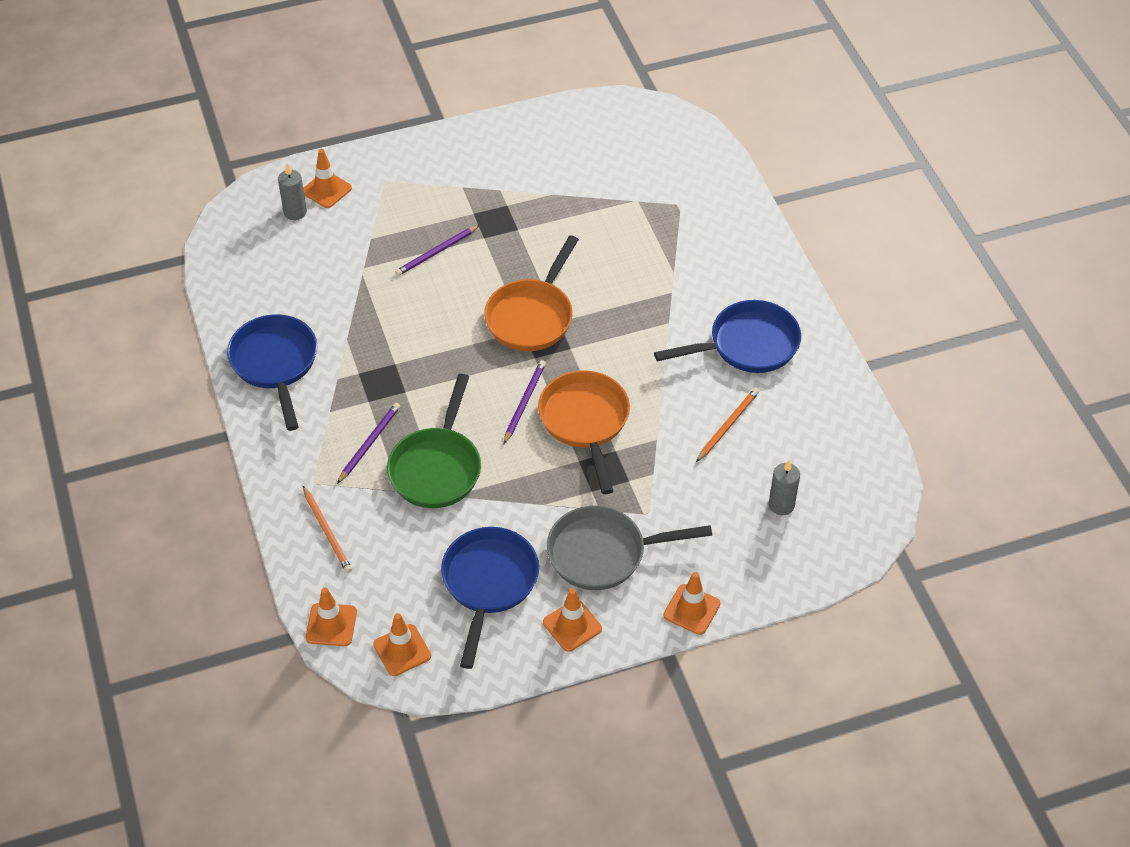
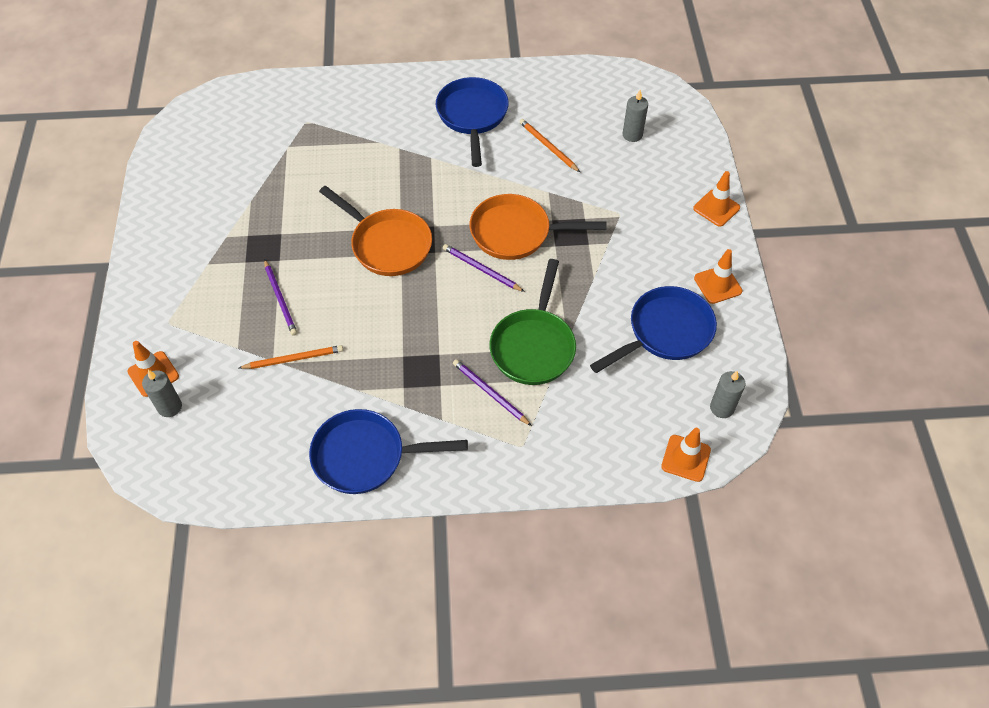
camera: 75 degrees left, 5 degrees up
(327, 531) = (582, 444): orange pencil -> orange pencil (294, 359)
(402, 650) = (722, 408): orange traffic cone -> grey candle
(437, 468) = (533, 346): green pan -> green pan turned 75 degrees clockwise
(489, 583) = (665, 332): blue pan -> blue pan turned 120 degrees clockwise
(603, 553) = (652, 250): grey pan -> none

